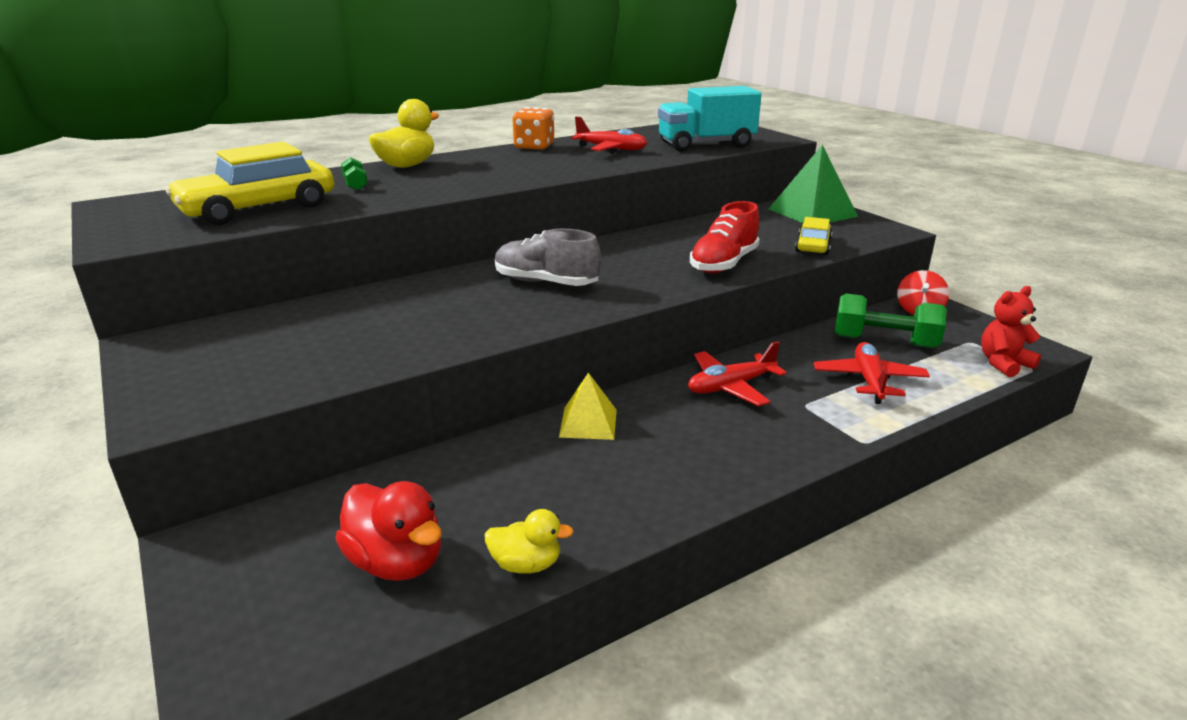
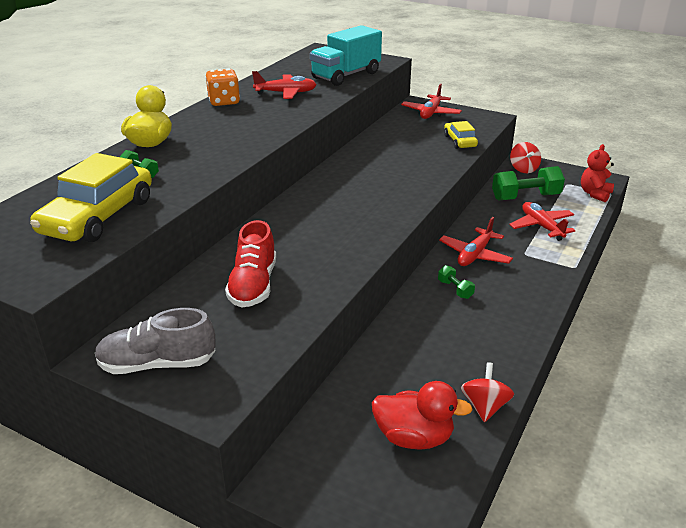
camera: 30 degrees left, 5 degrees up
(526, 564) = (484, 407): yellow duck -> red spinning top
(546, 282) = (331, 216): grey shoe -> grey shoe (157, 364)
(588, 423) = (421, 308): yellow pyramid -> none
(656, 416) = (455, 289): none -> green dumbbell
(723, 264) = (424, 169): red shoe -> red shoe (253, 285)
(812, 212) = (431, 113): green pyramid -> red plane

